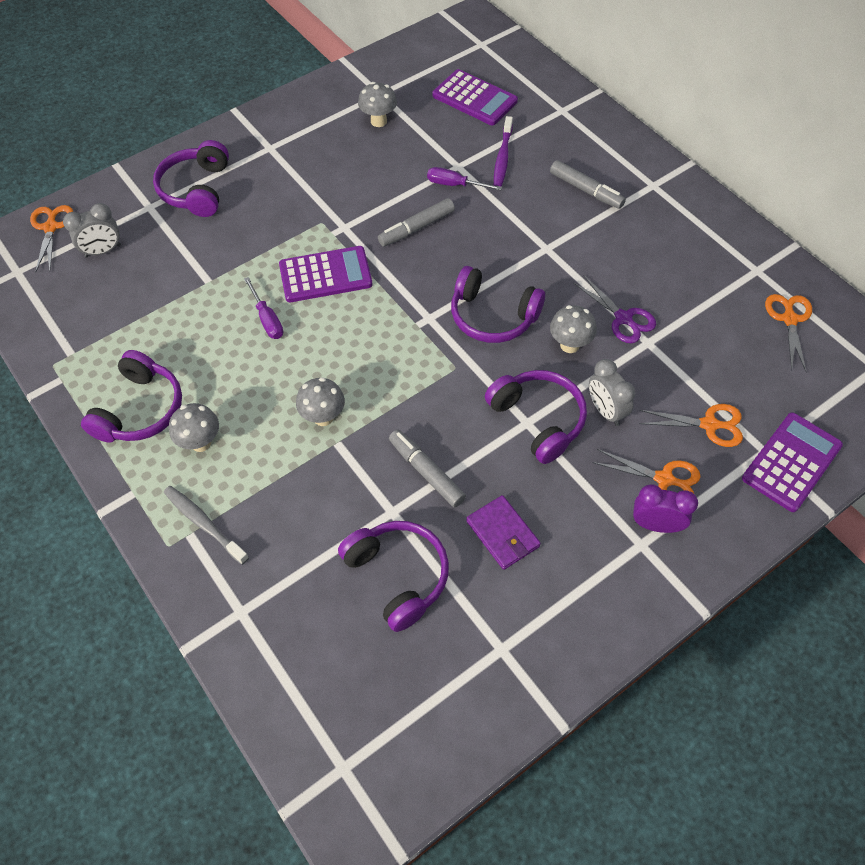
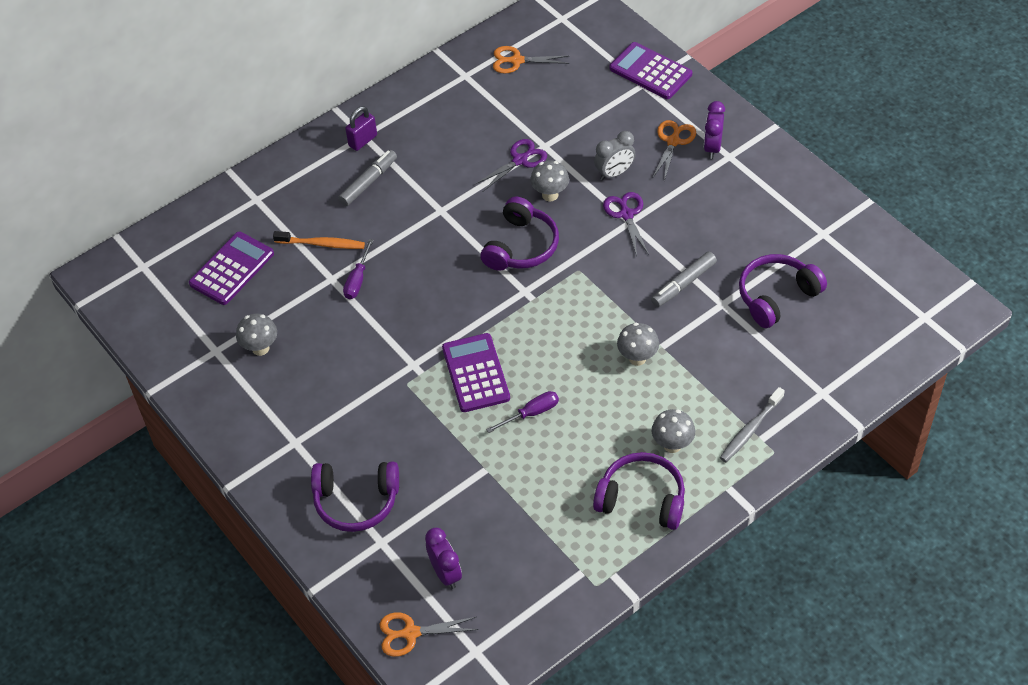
camera: 90 degrees left, 5 degrees down
(103, 251) = (445, 573): grey clock -> purple clock
(417, 228) = (415, 306): grey marker -> none
(502, 158) = (322, 244): purple toothbrush -> orange toothbrush
(502, 534) = (732, 235): purple wallet -> none
(538, 419) = (626, 214): purple headphones -> purple scissors
(646, 184) = (363, 140): none -> purple padlock
(709, 425) = (622, 114): orange scissors -> none

